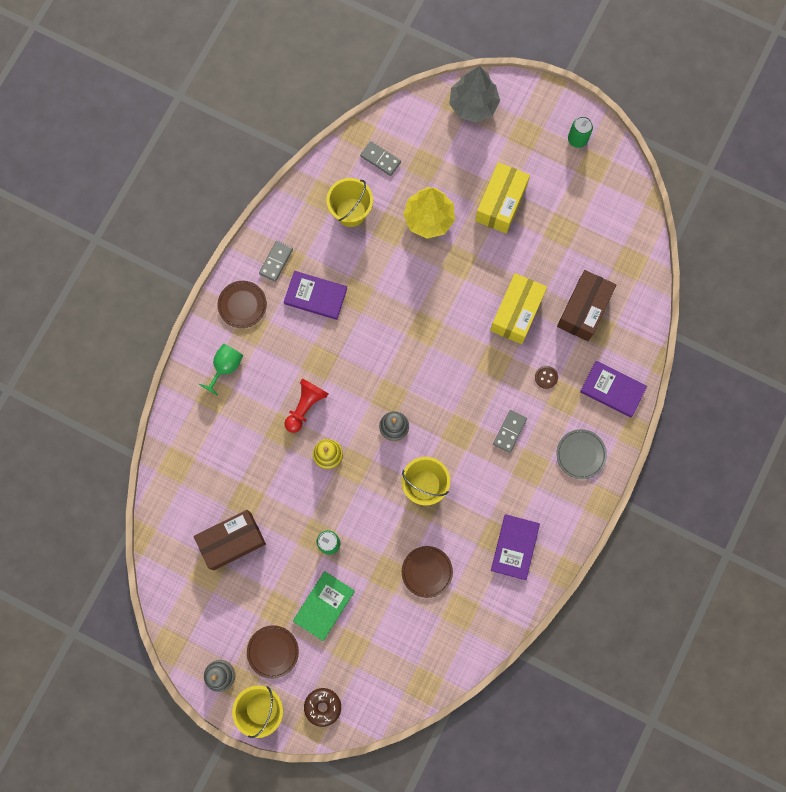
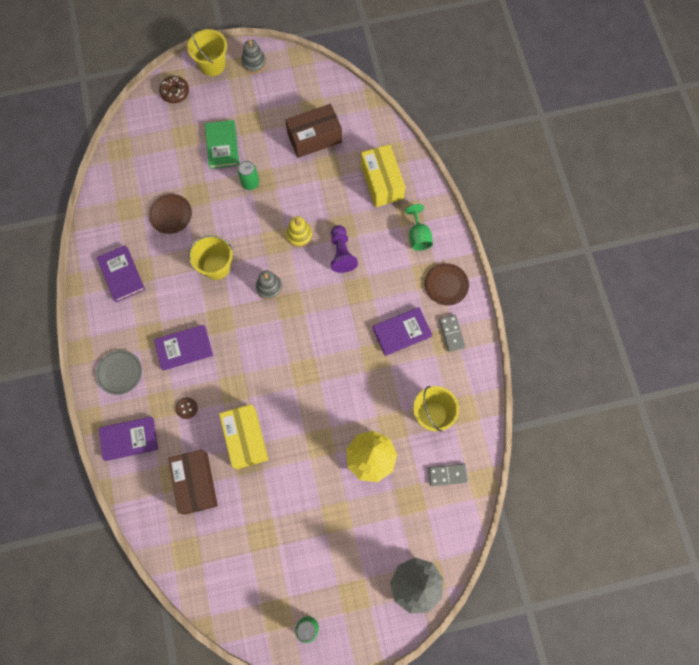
camera: 140 degrees right, 5 degrees down
(232, 541) = (314, 138): brown box -> brown box turned 45 degrees clockwise
(273, 651) = (232, 98): brown plate -> none
(305, 406) = (341, 253): red pawn -> purple pawn
(501, 203) = (326, 517): yellow box -> yellow box (381, 182)
(510, 431) = (184, 348): grey domino -> purple book

